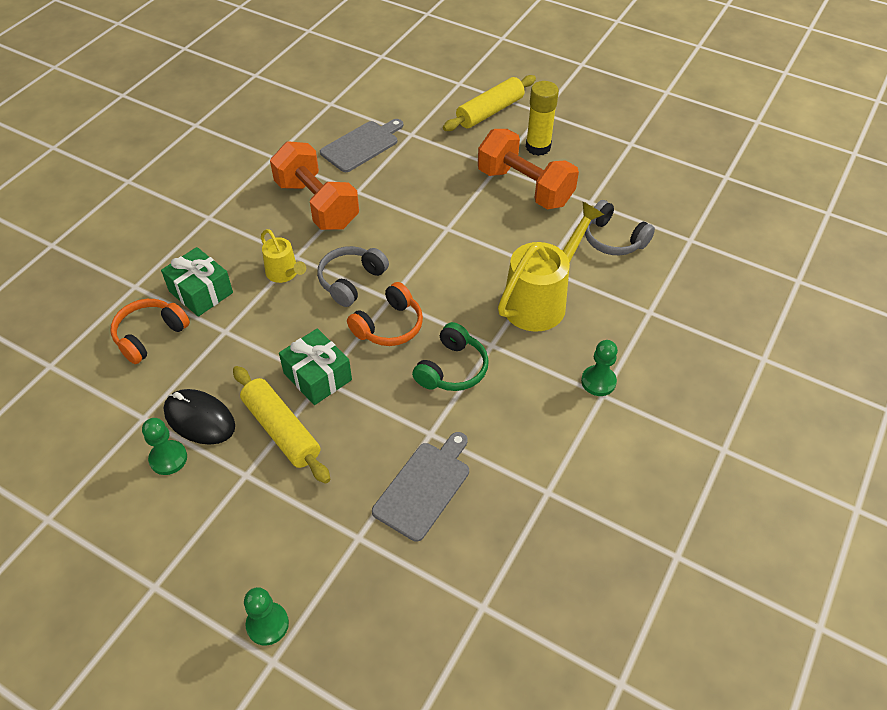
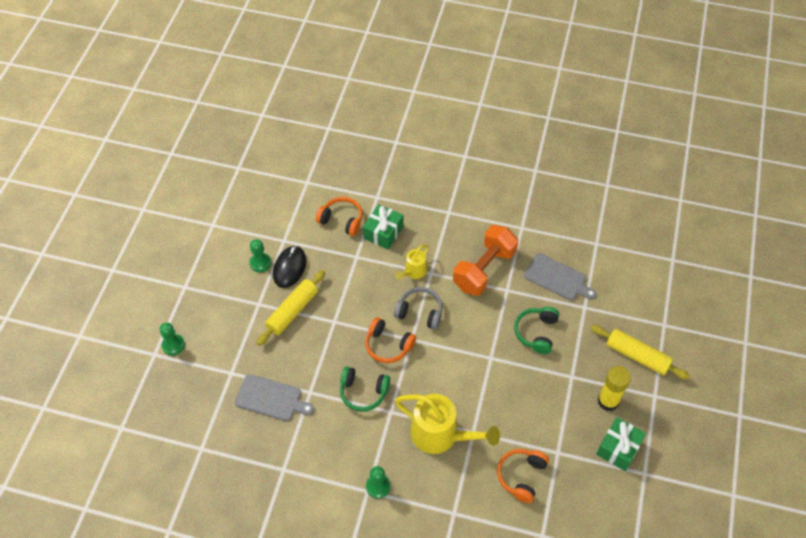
camera: 75 degrees right, 5 degrees up
(317, 376) = (336, 317): green gift -> green gift (618, 448)
(428, 181) = (536, 332): none -> green headphones
(524, 187) = (555, 401): orange dumbbell -> none
(613, 239) = (521, 476): grey headphones -> orange headphones

